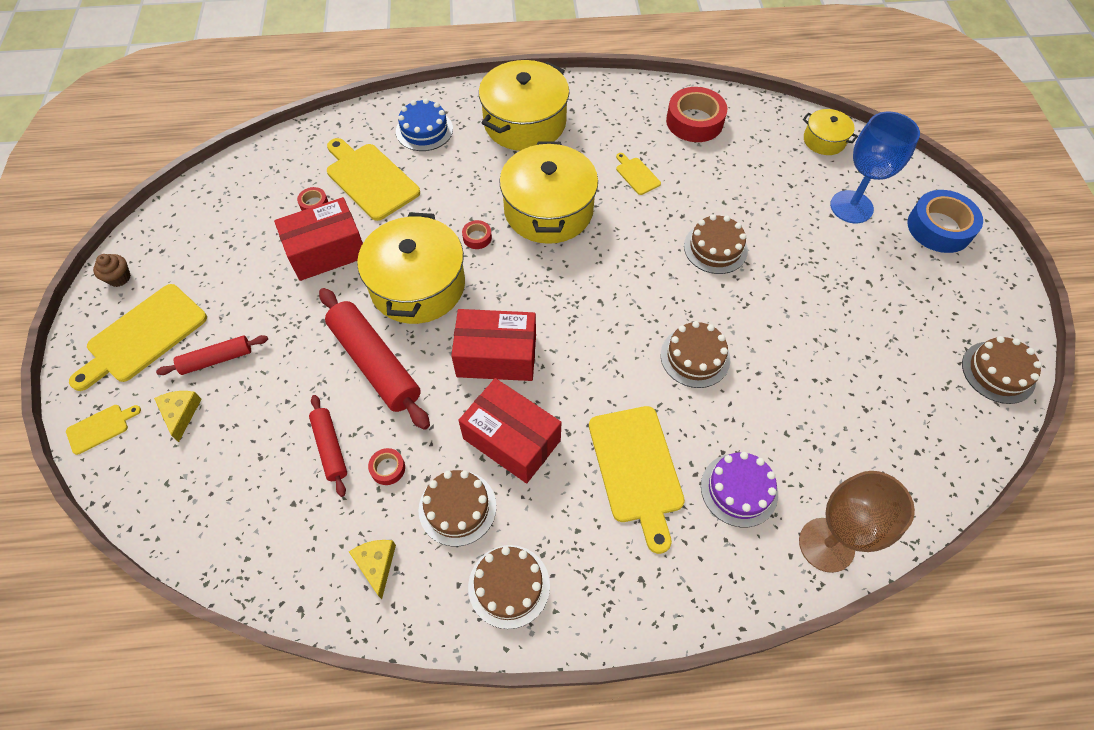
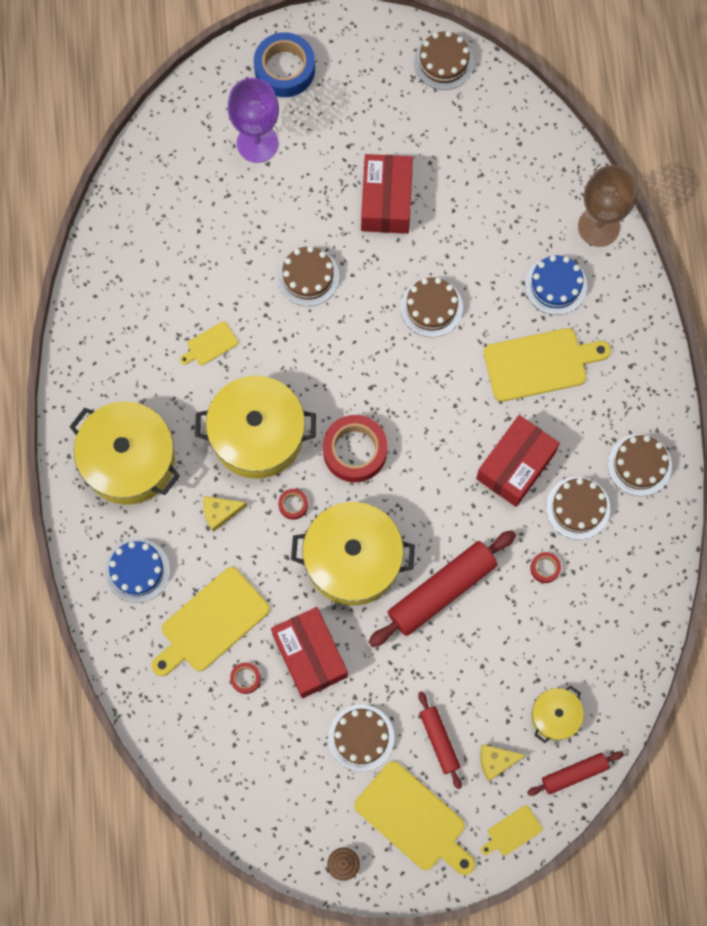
camera: 90 degrees left, 15 degrees up
(100, 428) = (512, 832): yellow cutting board -> yellow cutting board turned 90 degrees counterclockwise
(237, 292) = (361, 737): none -> brown cake
(330, 448) = (527, 620): red rolling pin -> red rolling pin (574, 774)
(376, 564) = (627, 568): yellow cheese -> yellow cheese (220, 512)
(496, 355) = (432, 481): red box -> red box (386, 201)
(694, 121) = (133, 279): red tape -> red tape (355, 451)
(739, 489) = (555, 285): purple cake -> blue cake
(824, 140) = (165, 152): yellow pot -> yellow pot (555, 716)
(851, 207) = (257, 143): blue goblet -> purple goblet

